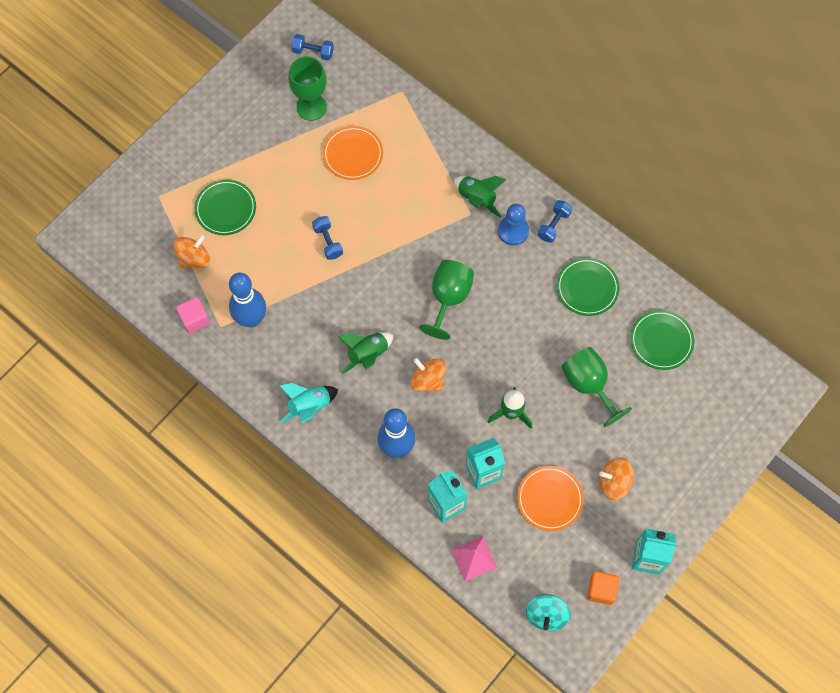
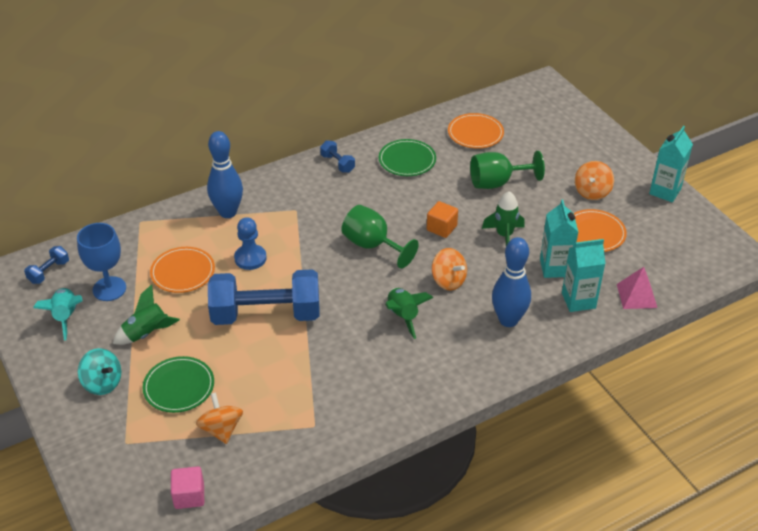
camera: 70 degrees left, 25 degrees down
(195, 319) = (294, 447): pink cube -> pink cube (189, 496)
(251, 319) = (319, 397): blue bowling pin -> blue bowling pin (228, 212)
(309, 406) = (439, 374): turquoise rocket -> turquoise rocket (66, 317)
(311, 107) = (109, 289): green goblet -> blue goblet
(328, 242) = (266, 314): blue dumbbell -> blue dumbbell, size x2.39
(428, 380) = (448, 281): orange spinning top -> orange spinning top turned 105 degrees counterclockwise
(477, 199) = (283, 202): green rocket -> green rocket (146, 333)
(513, 231) = (329, 188): blue pawn -> blue pawn (250, 258)
(546, 615) = (702, 263): turquoise spinning top -> turquoise spinning top (102, 383)
(601, 590) = (687, 224): orange cube -> orange cube (441, 228)
(661, 341) = (475, 133): green plate -> orange plate

